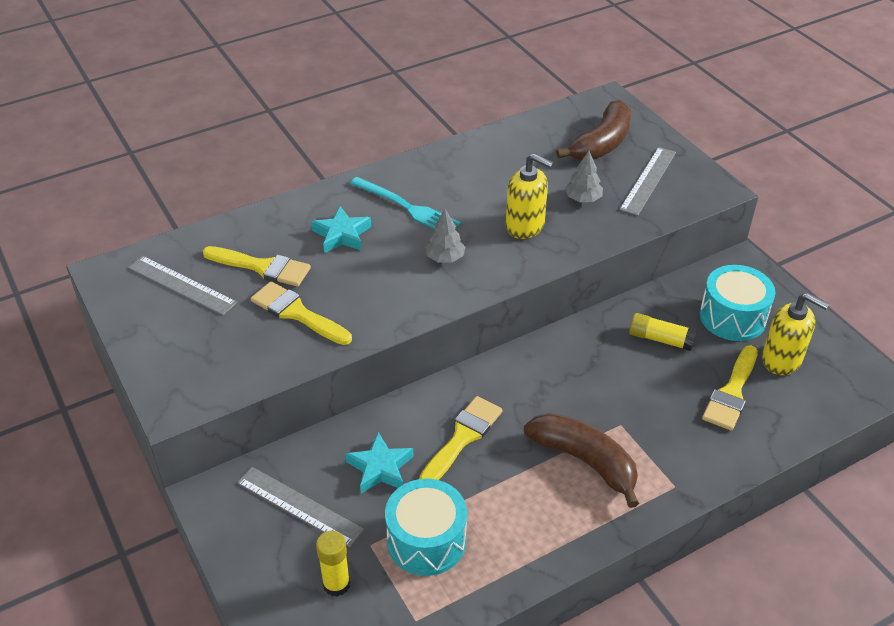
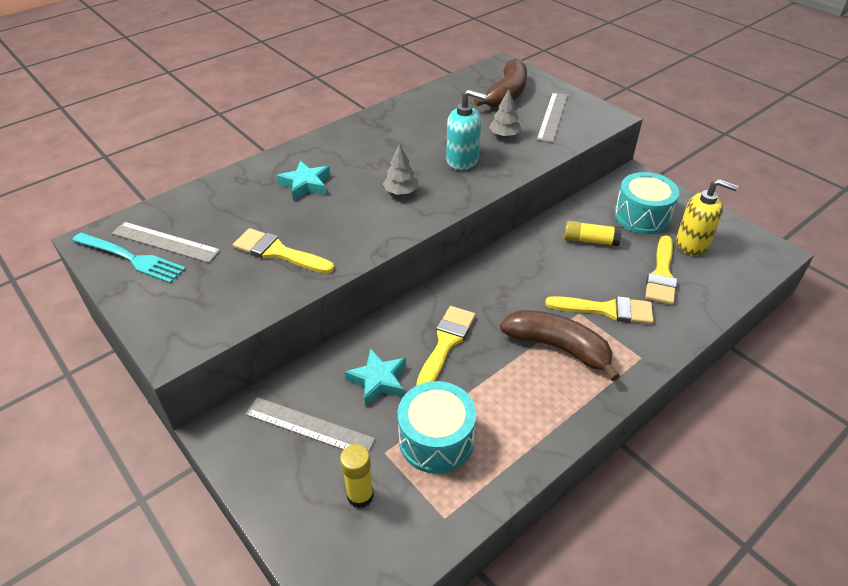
camera: 10 degrees left, 0 degrees up
(262, 267) = (239, 218): yellow brush -> yellow brush (606, 310)
(408, 208) = (359, 157): turquoise fork -> turquoise fork (132, 258)
(525, 226) = (462, 160): yellow soap dispenser -> turquoise soap dispenser

